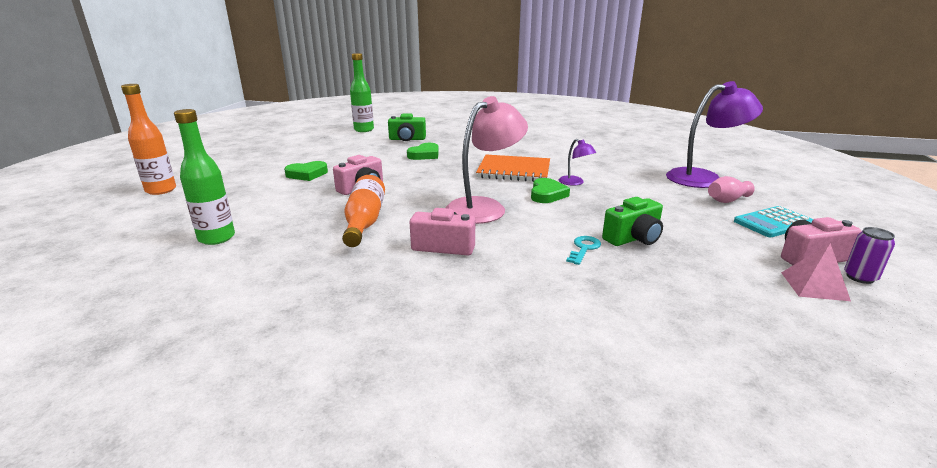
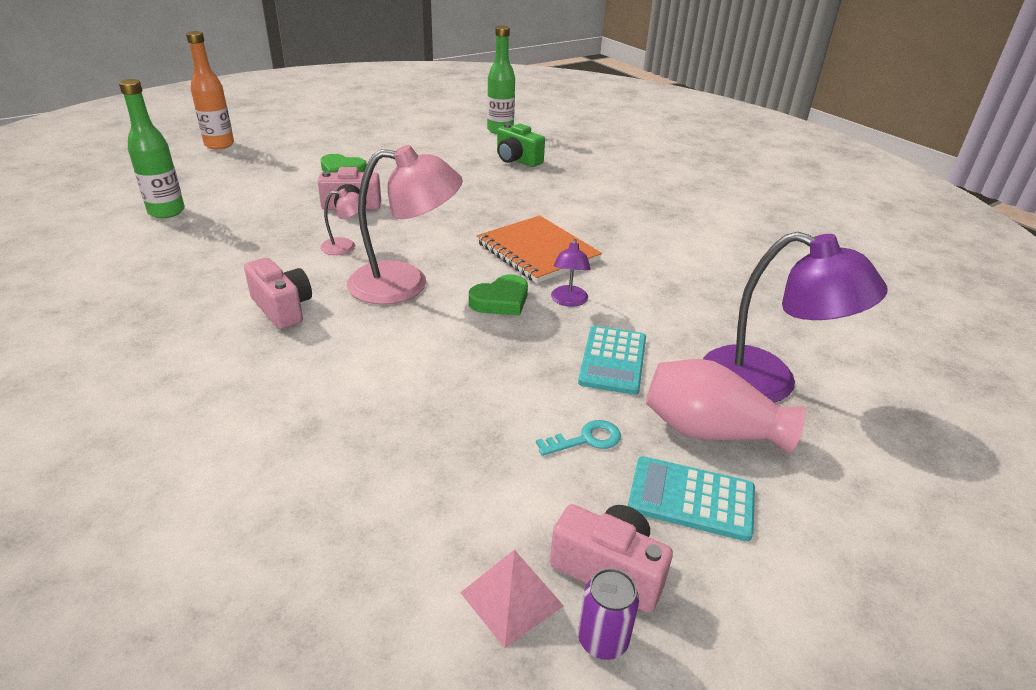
camera: 40 degrees right, 10 degrees up
(364, 222) = (281, 247): orange bottle -> none
(407, 206) = (346, 247): none -> pink lamp
(425, 155) = (490, 189): green heart -> none
(584, 249) = (385, 385): turquoise key -> turquoise key (586, 439)
(633, 238) = (460, 405): green camera -> none
(643, 195) = (613, 360): none -> turquoise calculator
(726, 200) = (710, 431): pink vase -> pink vase, size x1.68

